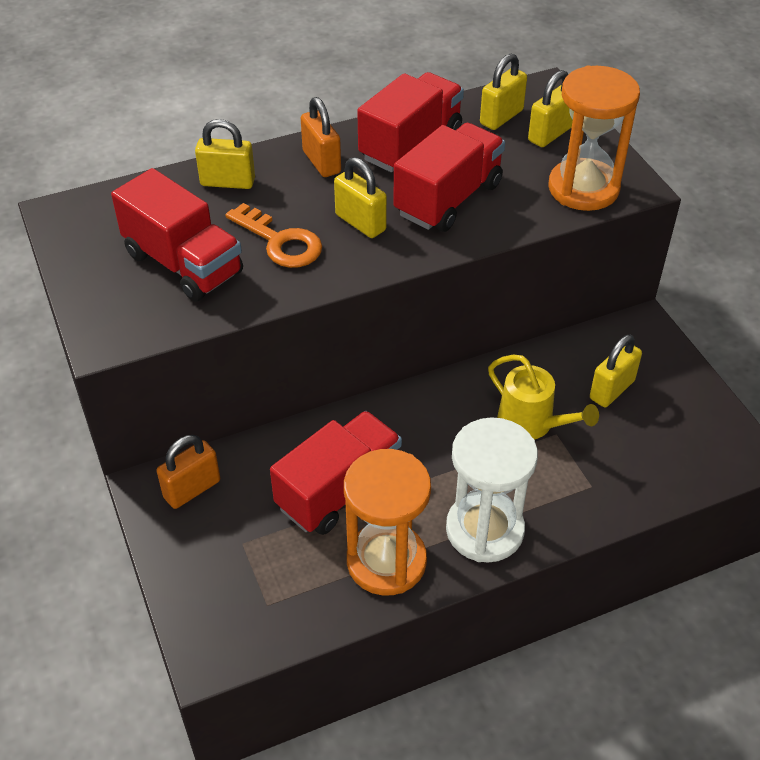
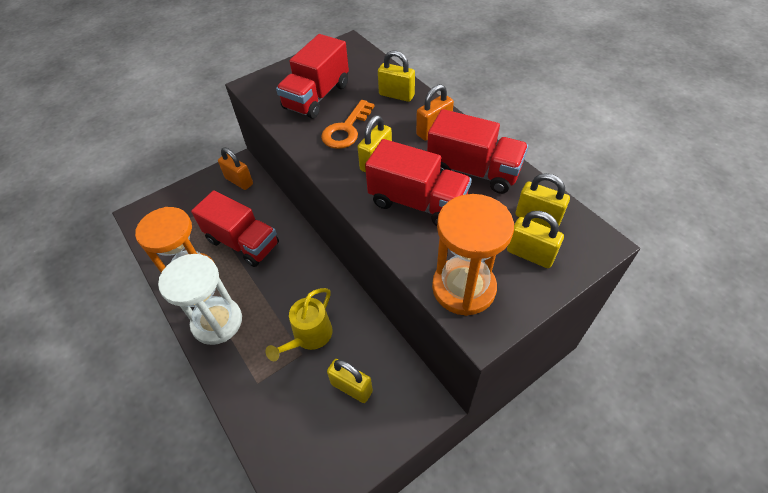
camera: 80 degrees right, 5 degrees up
(228, 182) = (396, 95): yellow padlock -> yellow padlock turned 60 degrees counterclockwise

